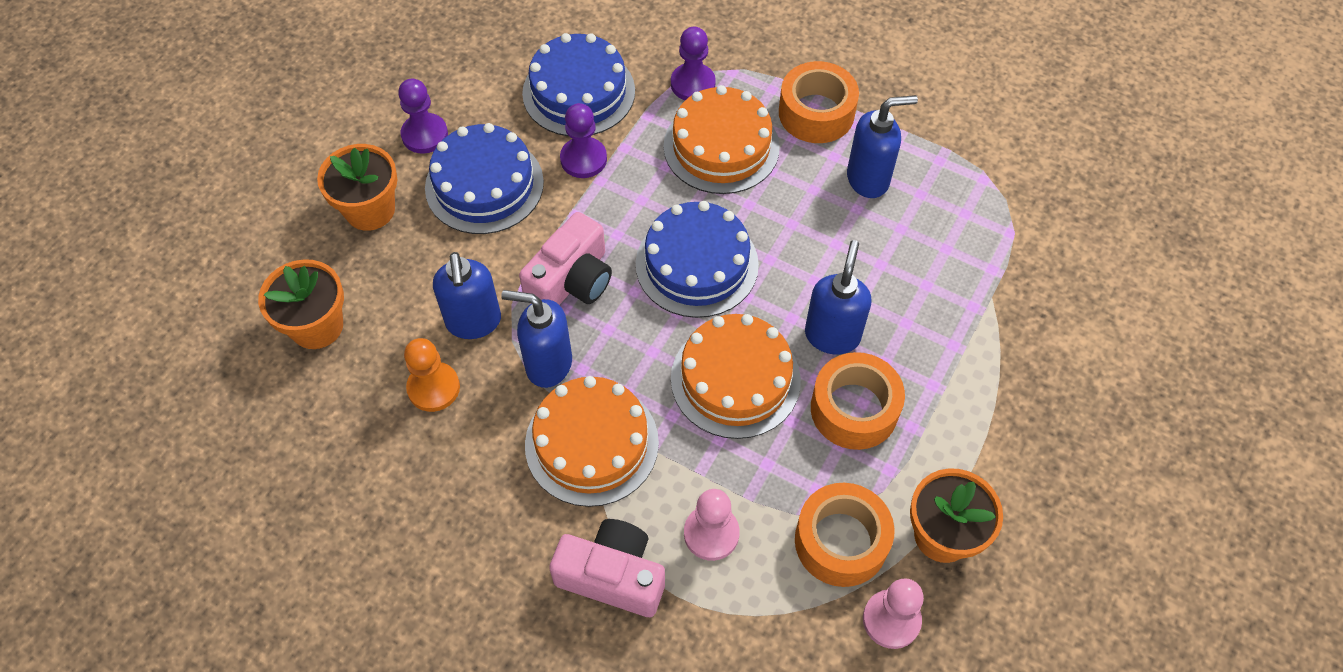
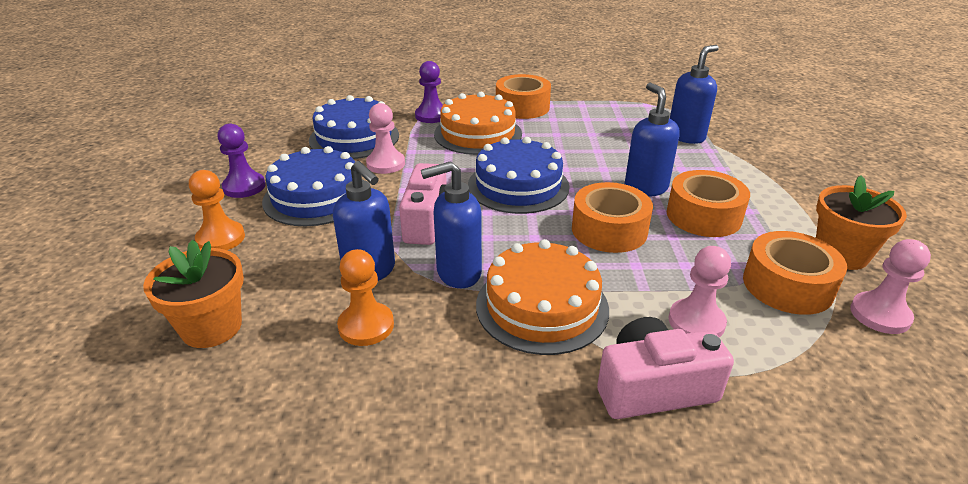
camera: 30 degrees left, 25 degrees down
(370, 210) = (221, 238): orange flower pot -> orange pawn
(583, 159) = (385, 164): purple pawn -> pink pawn
(735, 379) = (609, 230): orange cake -> orange tape
(868, 179) = (584, 121): blue soap dispenser -> blue soap dispenser (686, 136)

